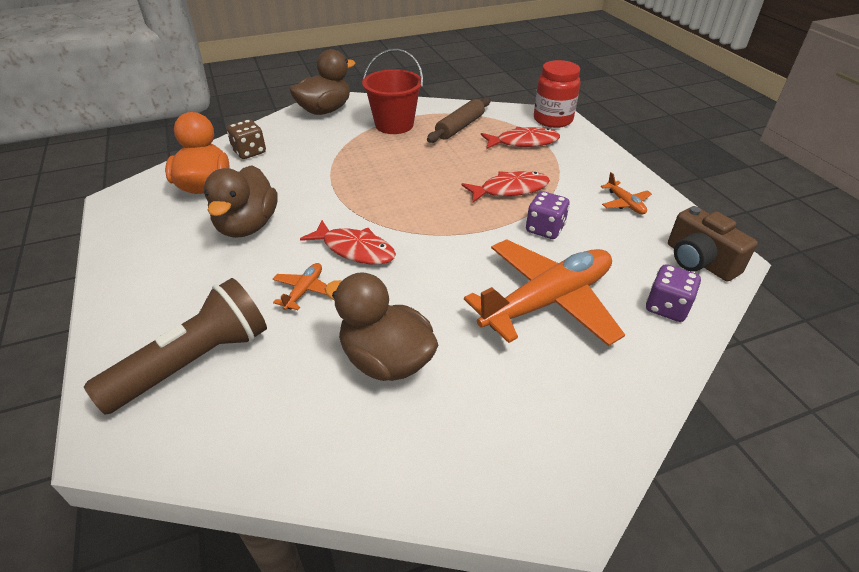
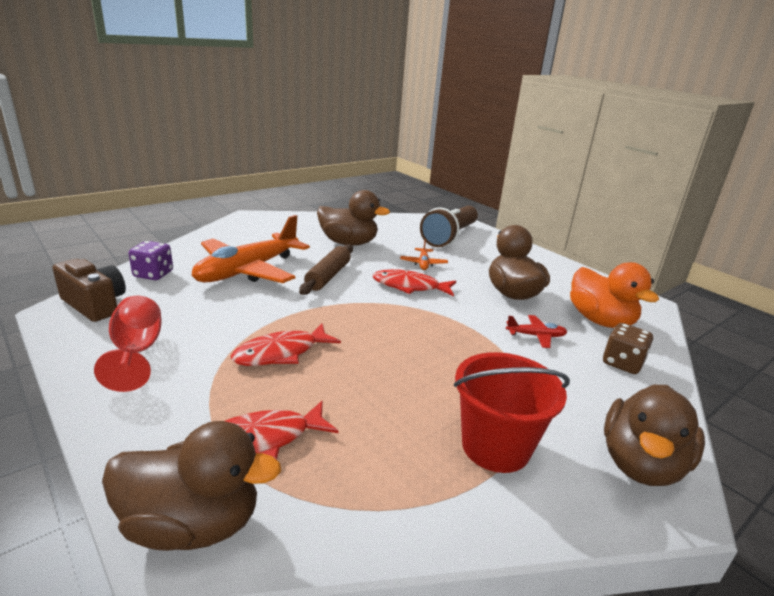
camera: 160 degrees right, 15 degrees down
(287, 179) = (536, 336): none -> red plane
(460, 127) = (382, 462): brown rolling pin -> brown rolling pin (328, 276)
(545, 229) = (243, 316): purple dice -> none
(553, 120) = (193, 524): red jar -> brown duck
(625, 203) = (137, 352): orange plane -> red goblet

